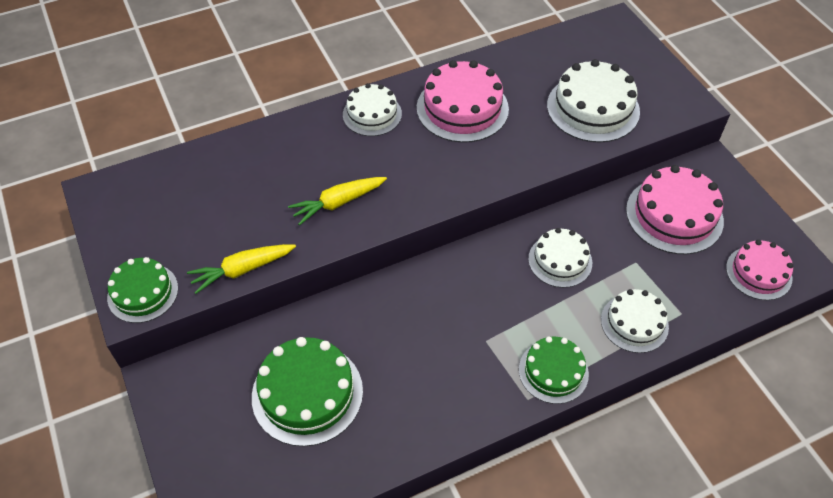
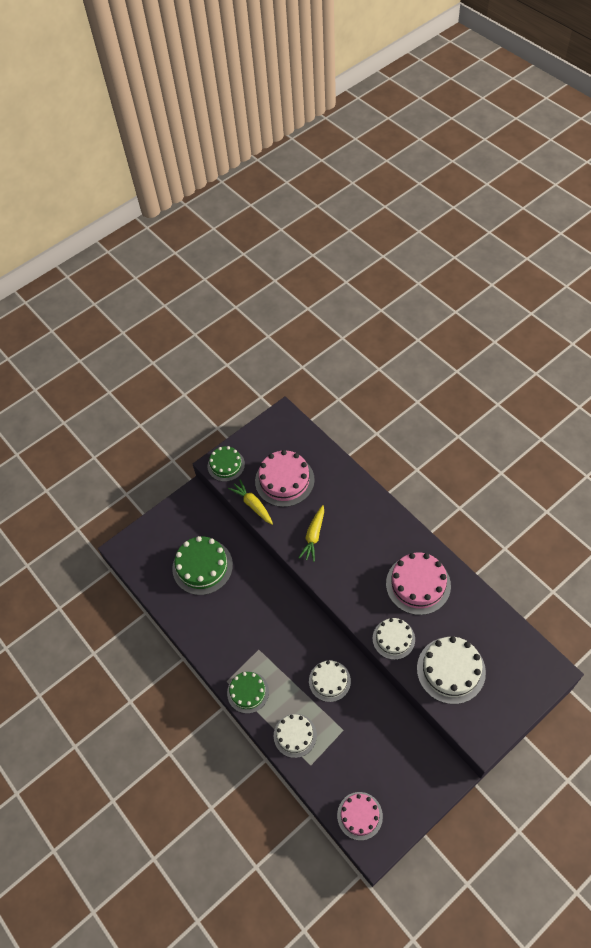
camera: 80 degrees right, 5 degrees up
(338, 203) = (313, 536): yellow carrot -> yellow carrot turned 120 degrees counterclockwise
(372, 114) = (392, 532): white cake -> white cake (393, 639)
(674, 215) = (392, 751): pink cake -> pink cake (284, 480)

